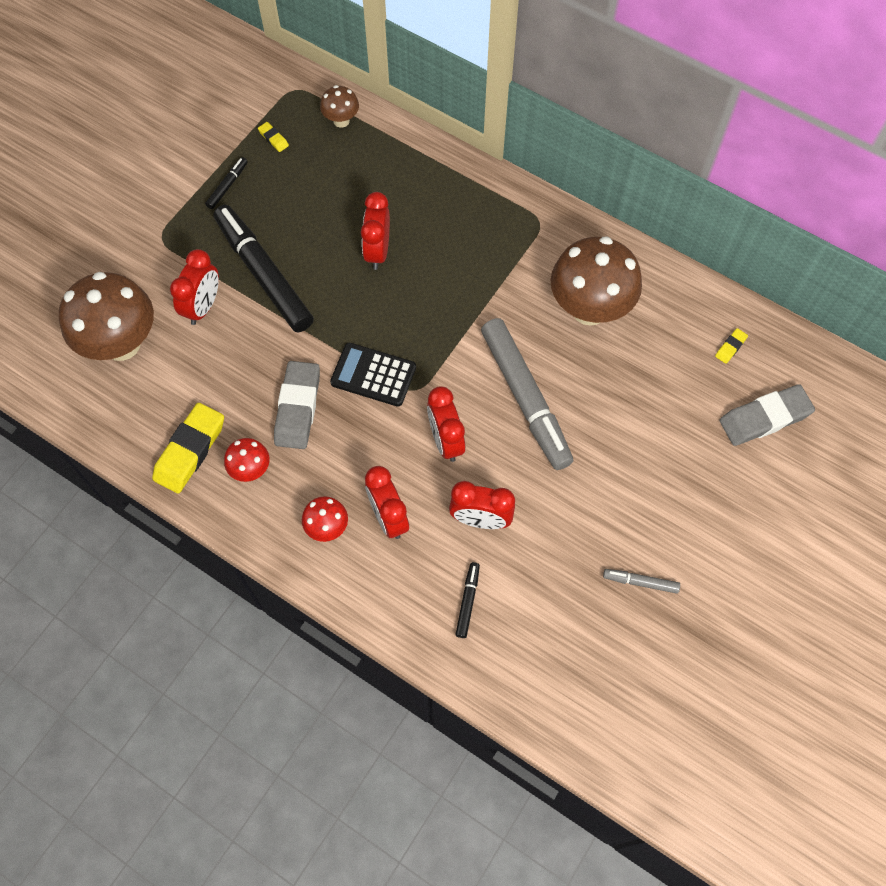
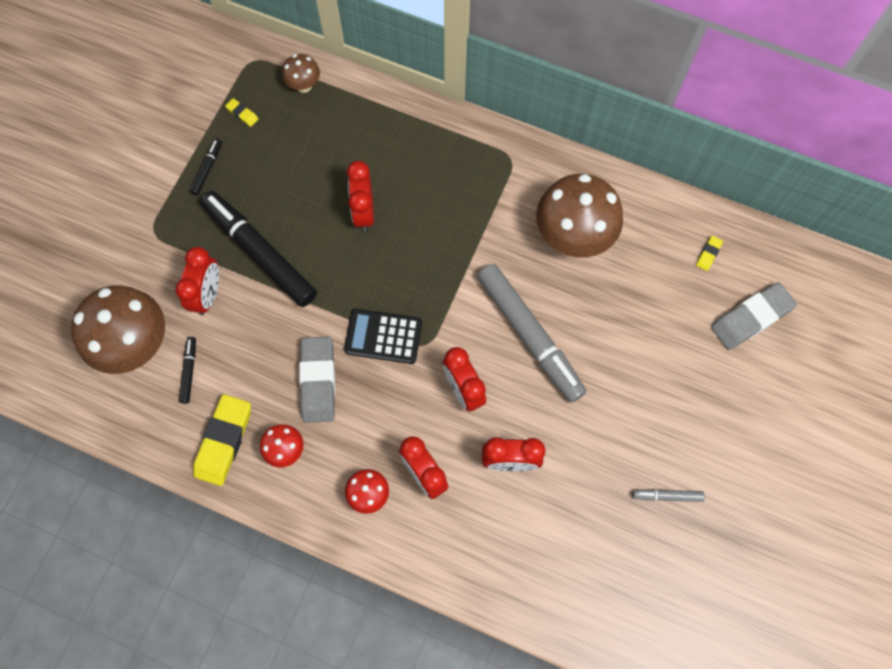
camera: 10 degrees left, 5 degrees up
(467, 601) = (513, 543): black marker -> black marker (189, 371)

